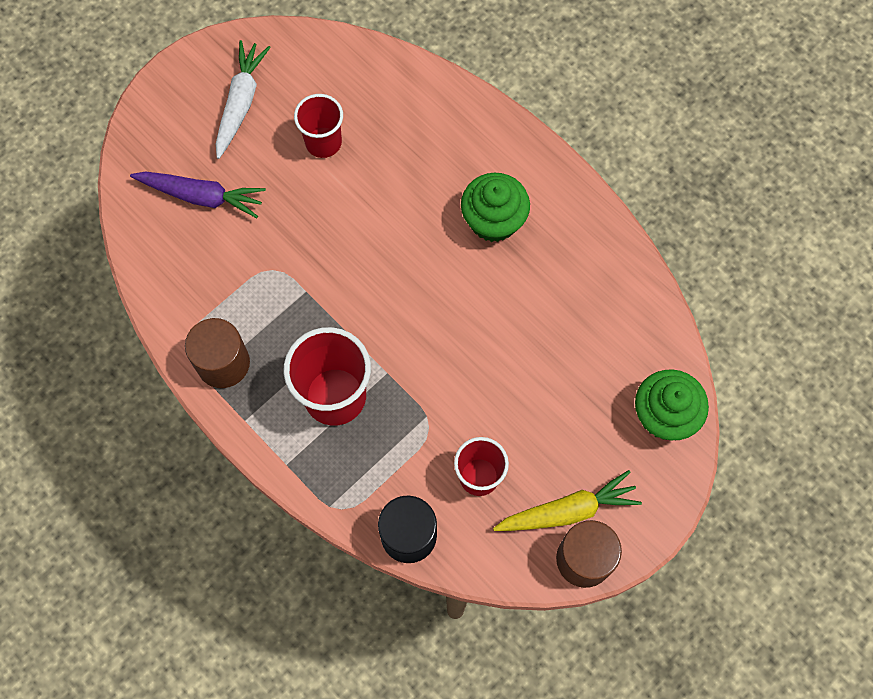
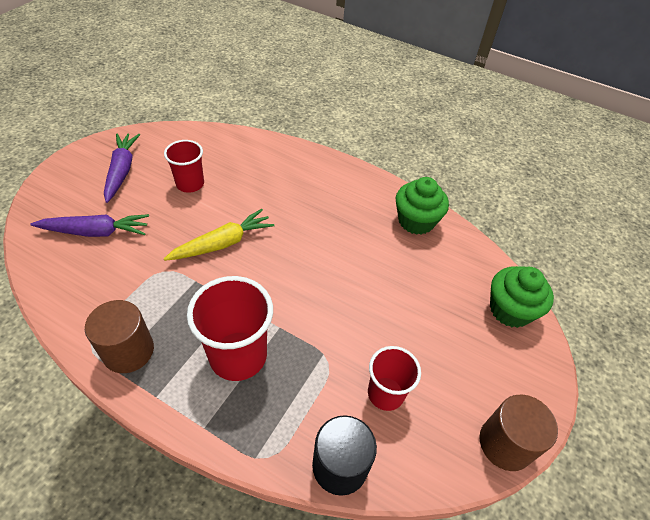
camera: 20 degrees left, 20 degrees down
(240, 103) = (122, 171): white carrot -> purple carrot
(493, 220) = (330, 209): green cupcake -> green cupcake (416, 221)
(567, 510) = (472, 403): yellow carrot -> yellow carrot (222, 243)

